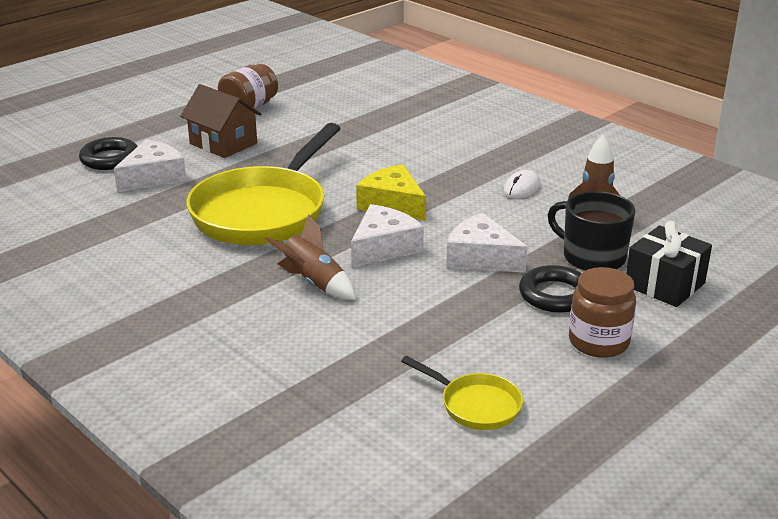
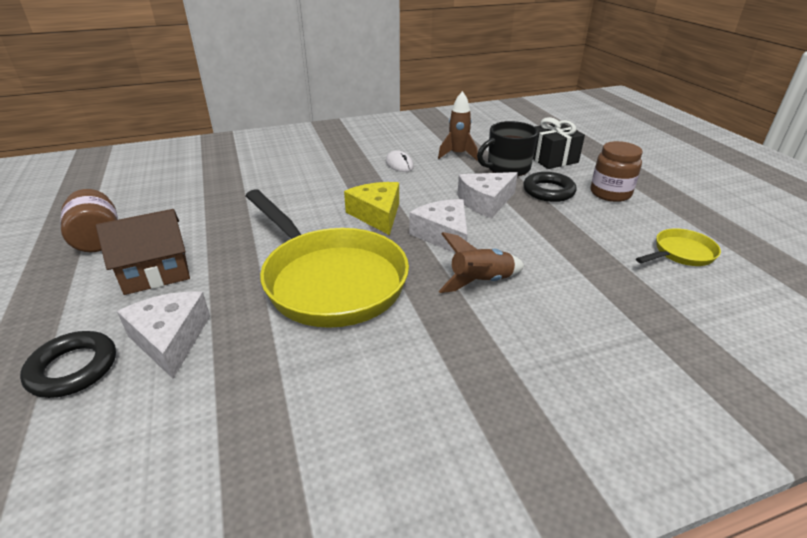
camera: 65 degrees left, 5 degrees up
(392, 204) = (377, 215): yellow cheese -> yellow cheese turned 90 degrees clockwise

